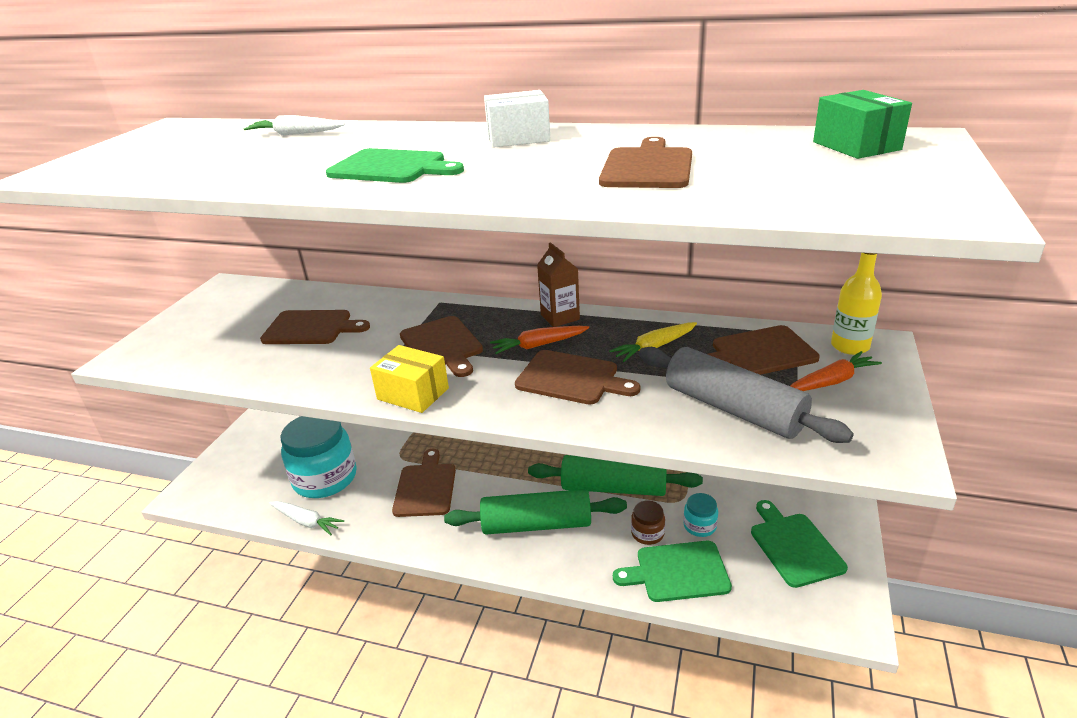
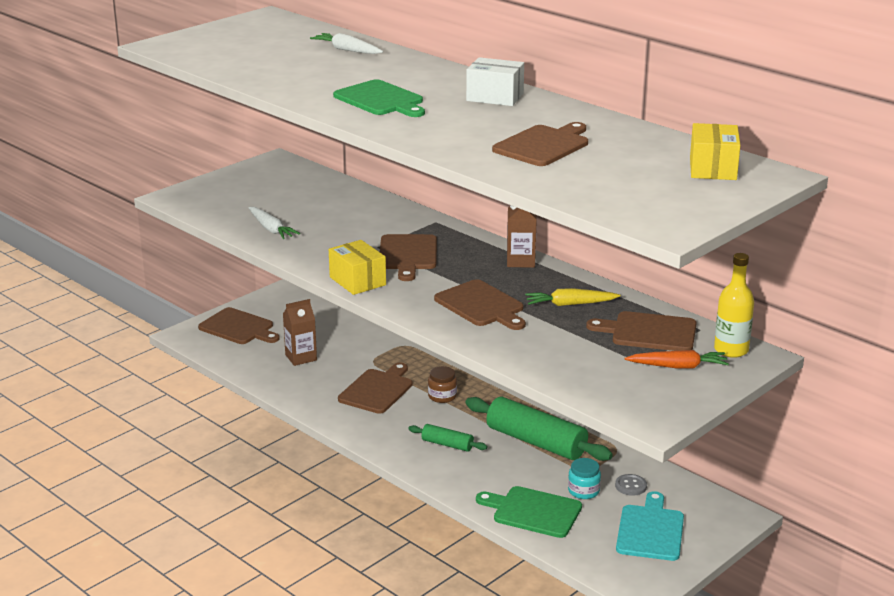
camera: 25 degrees right, 5 degrees down
(306, 521) = (267, 382): white carrot -> white carrot (271, 229)
(311, 328) = (320, 214): brown cutting board -> brown cutting board (238, 328)
(325, 478) = (301, 357): turquoise jar -> brown carton
(536, 524) = (447, 444): green rolling pin -> green rolling pin, size x0.50
(539, 345) = (481, 276): orange carrot -> none
(647, 533) = (533, 481): brown jar -> brown jar (442, 396)
(733, 409) = (577, 359): grey rolling pin -> none
(733, 502) = (631, 486): none -> grey button
(794, 546) = (650, 530): green cutting board -> turquoise cutting board
(856, 146) = (713, 168): green box -> yellow box

